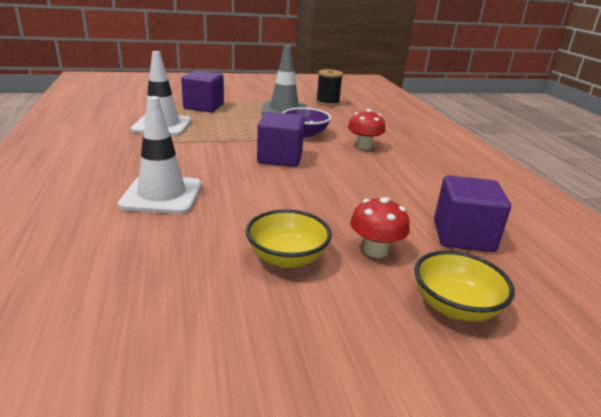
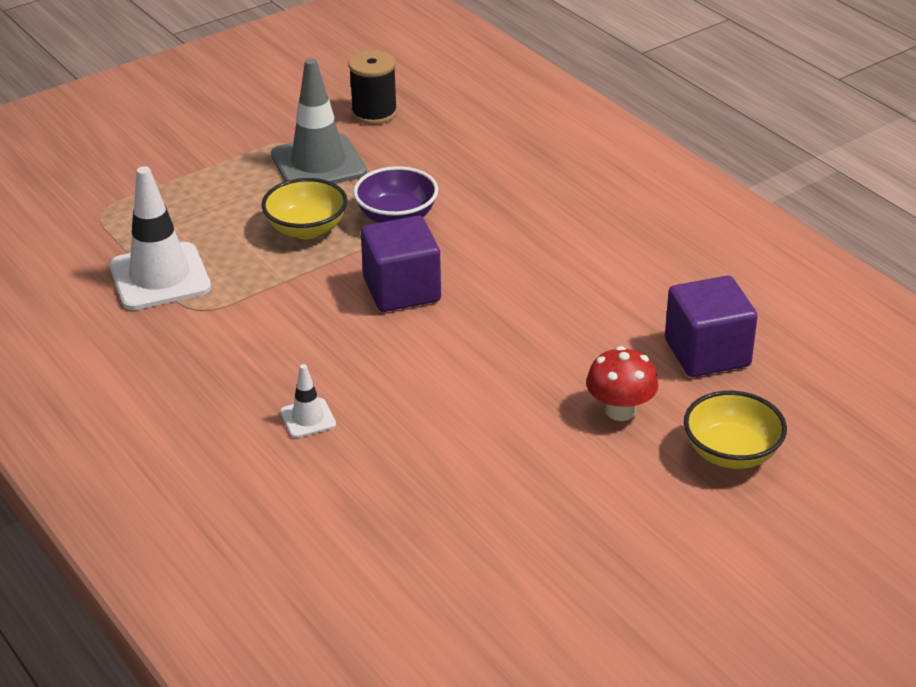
camera: 20 degrees left, 10 degrees up
(162, 195) = (308, 418): white traffic cone -> white traffic cone, size x0.48
(204, 107) = (176, 201): purple cube -> none
(287, 258) = (532, 456): yellow bowl -> yellow bowl (306, 229)
(364, 146) = (503, 218): red mushroom -> none

